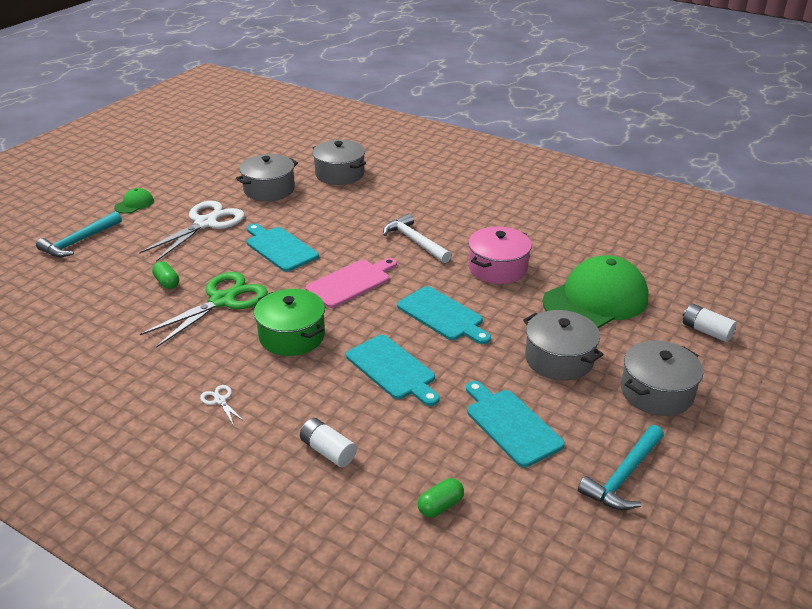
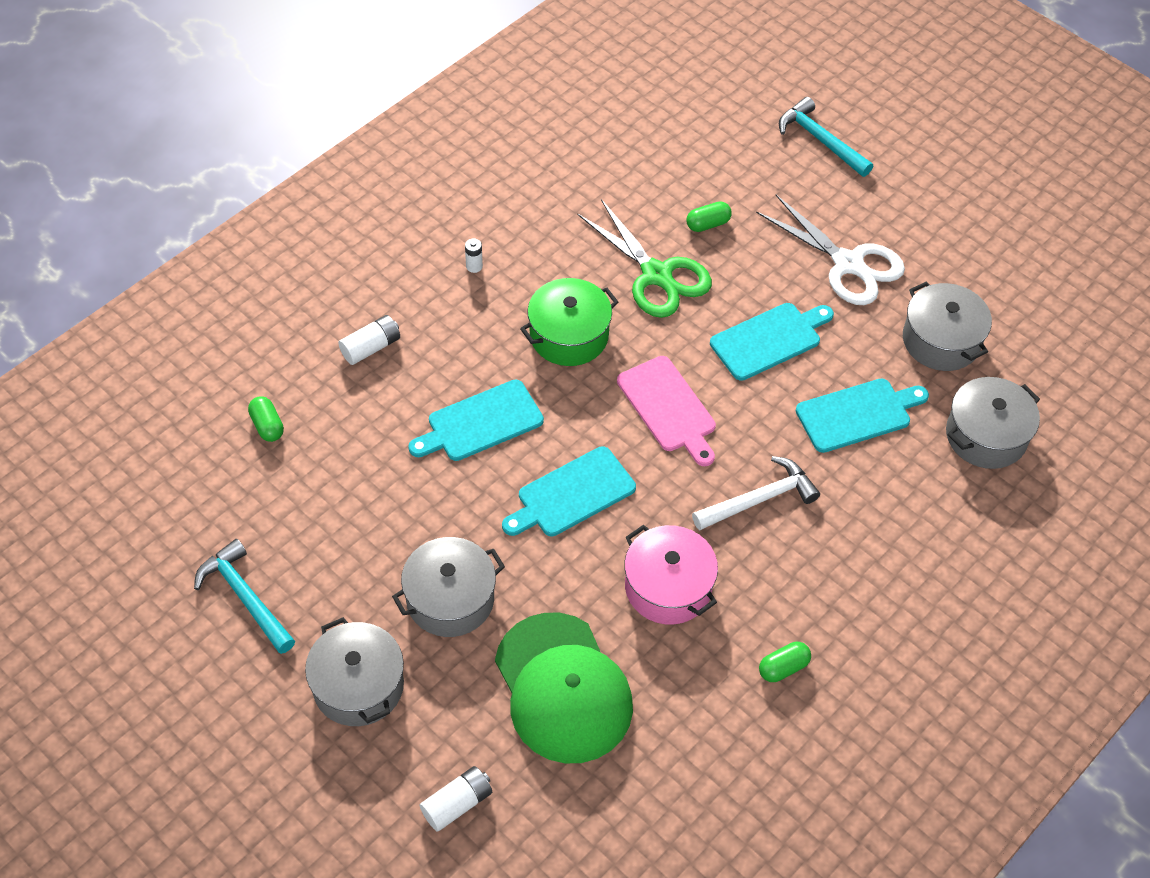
camera: 100 degrees right, 20 degrees up
(134, 204) = (914, 189): green cap -> none
(220, 400) = (474, 266): white scissors -> white battery
(511, 425) = (355, 515): turquoise cutting board -> turquoise cutting board (857, 414)
(530, 225) = (783, 668): none -> green capsule

